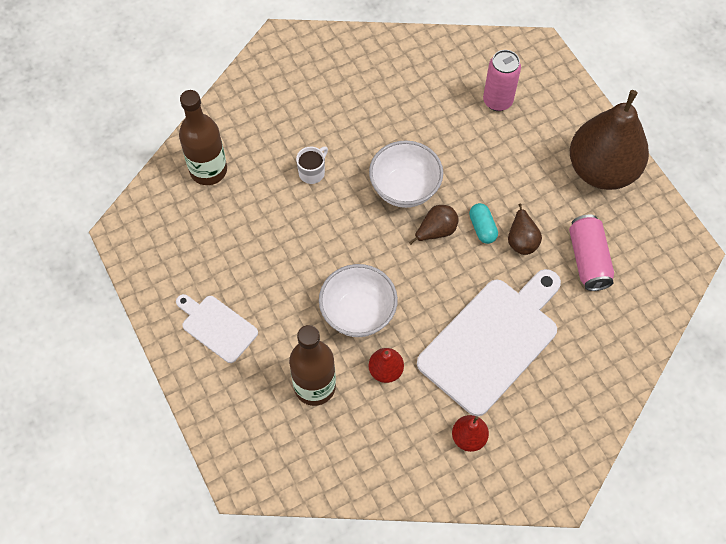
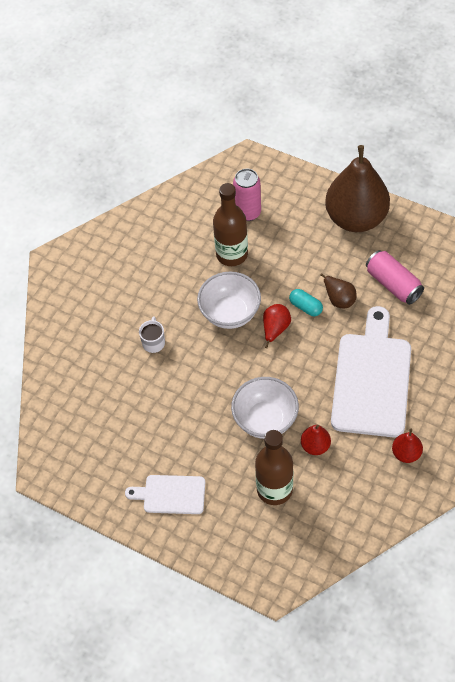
camera: 30 degrees left, 5 degrees down
(208, 170) = (73, 388): brown bottle -> brown bottle (232, 254)
(436, 231) = (275, 329): brown pear -> red pear

